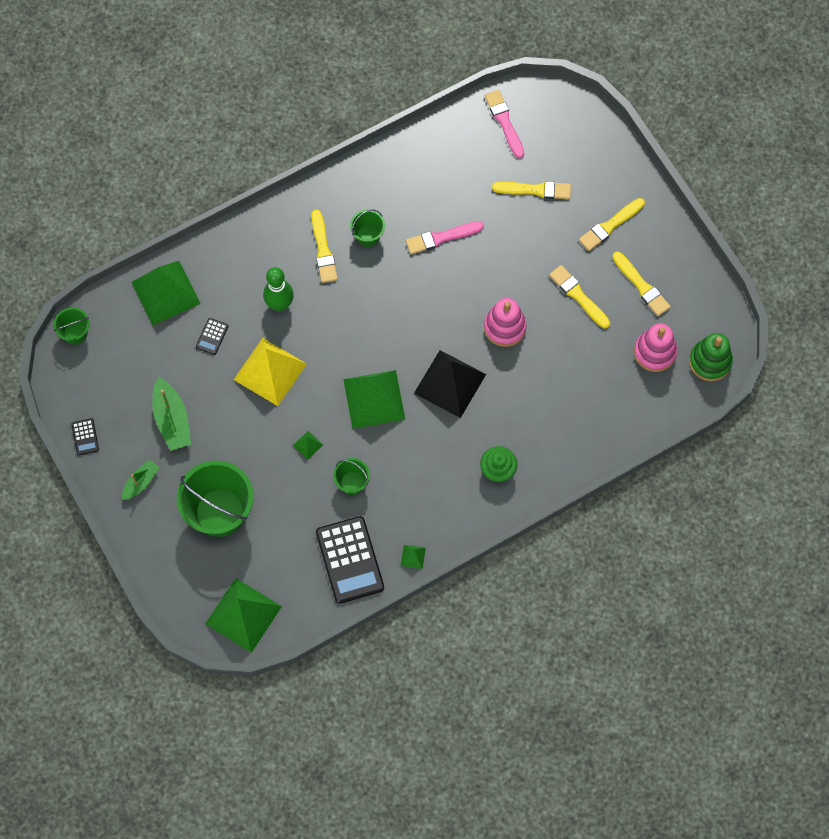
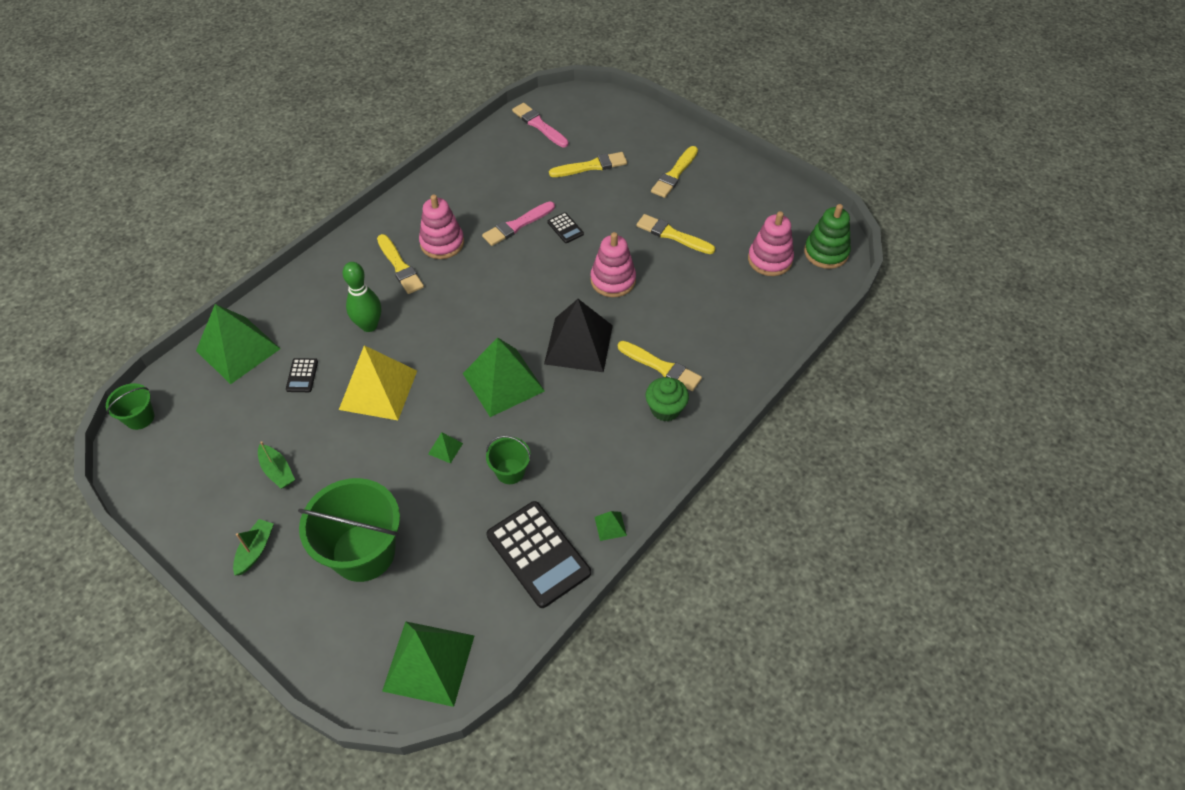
camera: 20 degrees left, 15 degrees down
(85, 437) = (173, 521): black calculator -> black calculator (565, 228)
(172, 420) = (277, 471): green boat -> green boat, size x0.61
(368, 236) = (442, 243): green bucket -> pink stacking toy
(641, 286) = (728, 211): yellow brush -> yellow brush (661, 367)

